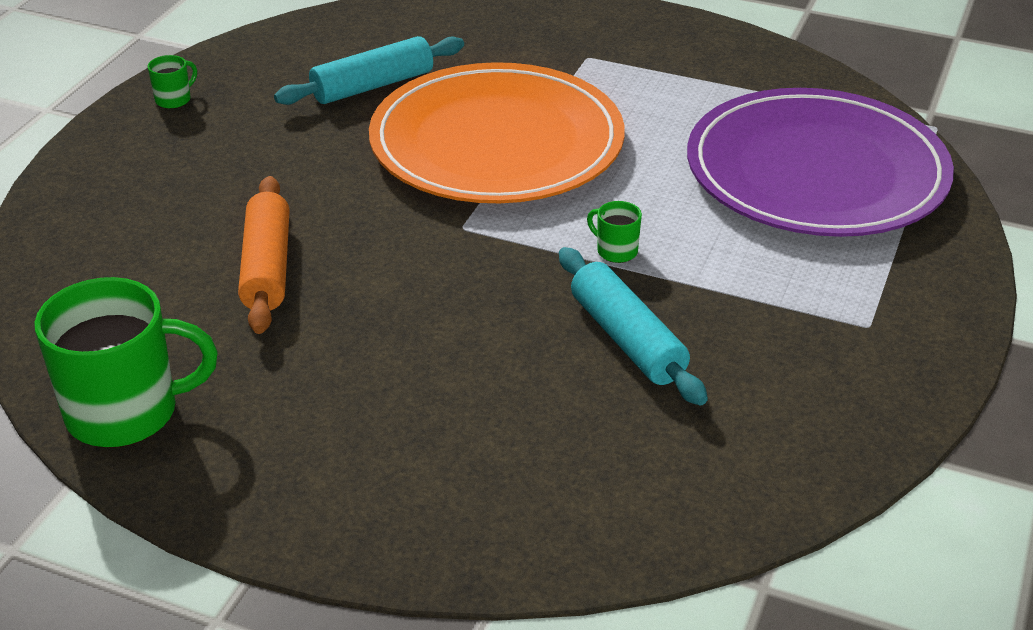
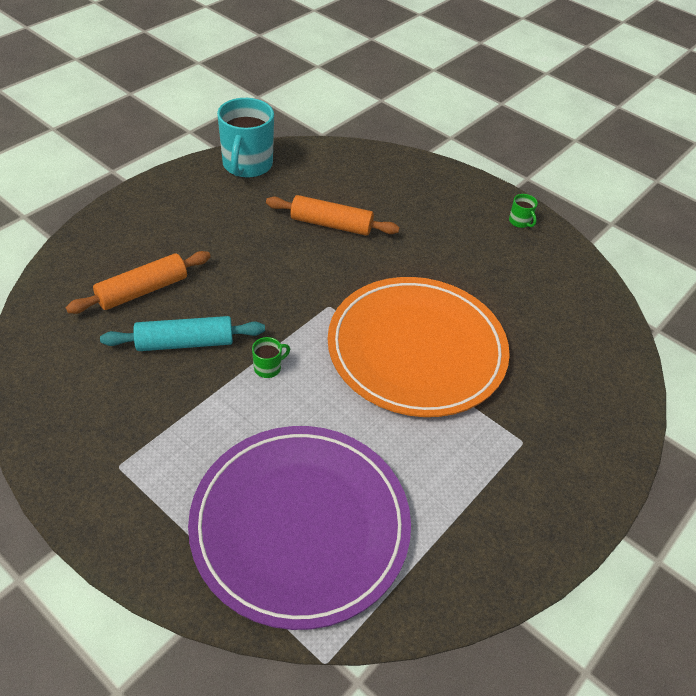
camera: 105 degrees right, 10 degrees up
(126, 412) = (247, 165): green mug -> turquoise mug
(372, 86) = (512, 309): turquoise rolling pin -> none
(551, 424) = (143, 290): none -> orange rolling pin

